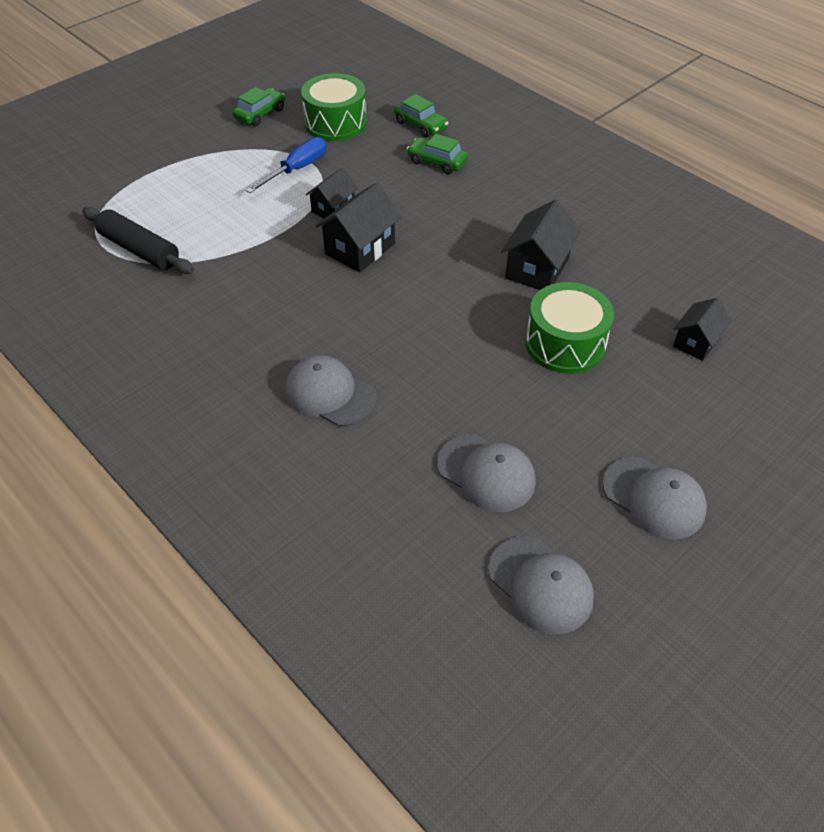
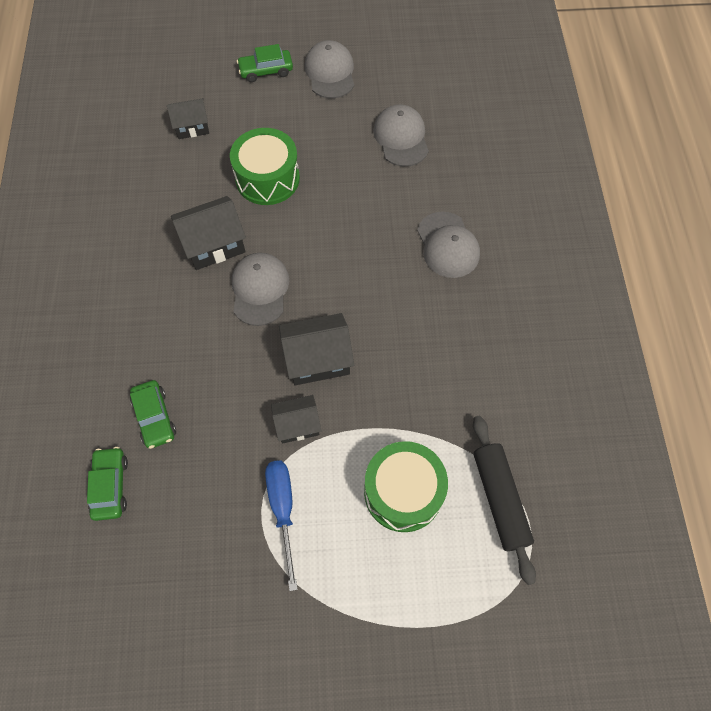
camera: 140 degrees left, 15 degrees up
(260, 114) = (241, 650): green car -> green car (266, 71)
(297, 169) = (283, 510): blue screwdriver -> blue screwdriver turned 90 degrees clockwise
(335, 123) = (182, 561): green drum -> green drum (403, 492)
(540, 585) = (430, 75): grey cap -> grey cap (260, 290)

